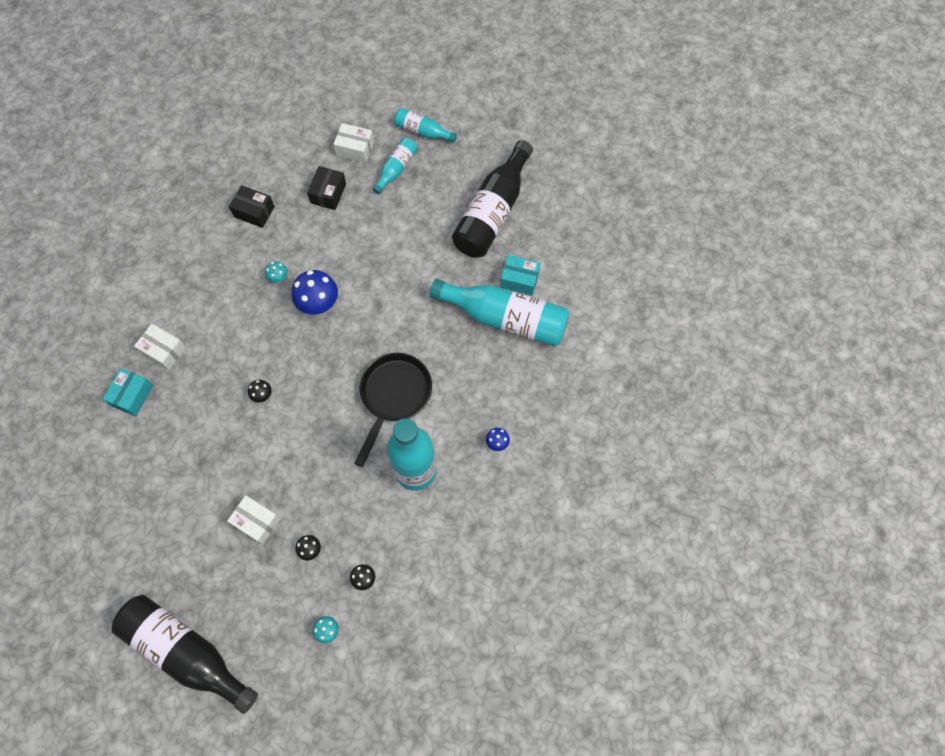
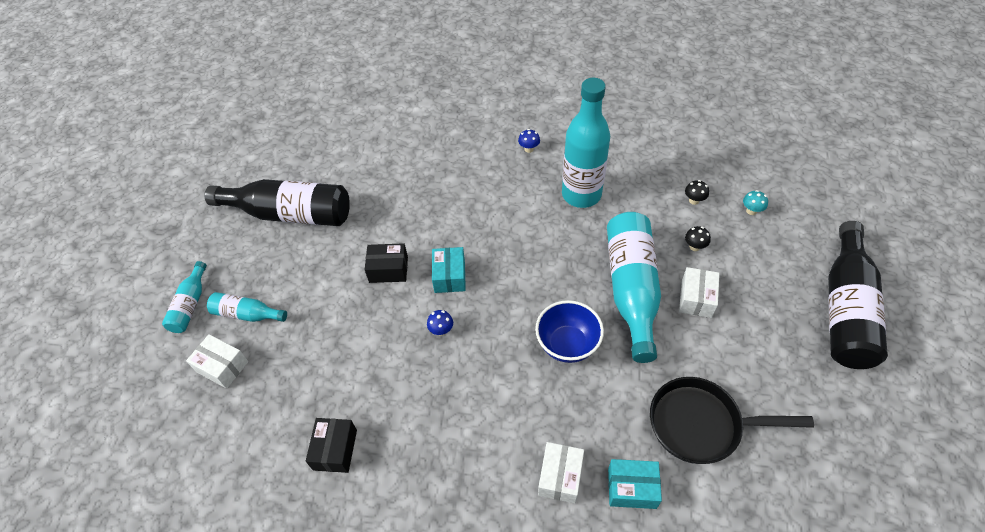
camera: 105 degrees left, 15 degrees down
(262, 395) = (567, 345): black mushroom -> blue bowl
(279, 278) = (421, 383): turquoise mushroom -> none
(319, 304) = (441, 330): blue mushroom -> blue mushroom, size x0.50
(328, 193) = (292, 373): black box -> black box (388, 269)
(355, 149) = (222, 367): white box -> white box turned 60 degrees counterclockwise
(394, 396) = (518, 232): black pan -> black pan (701, 424)
(505, 318) = (407, 174): turquoise bottle -> turquoise bottle (631, 289)
(519, 279) = (363, 175): turquoise box -> turquoise box (449, 276)

